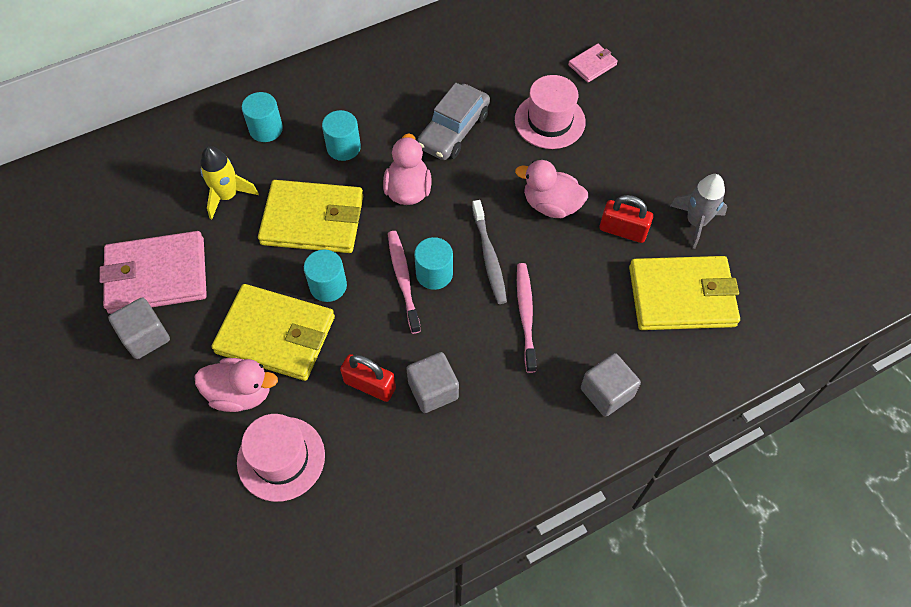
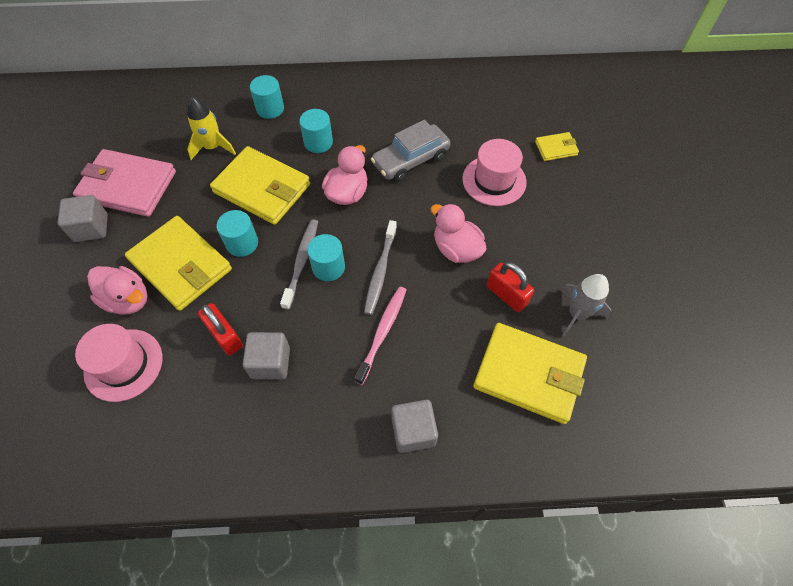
camera: 25 degrees right, 0 degrees up
(403, 279) = (301, 262): pink toothbrush -> grey toothbrush
(592, 65) = (556, 148): pink wallet -> yellow wallet

